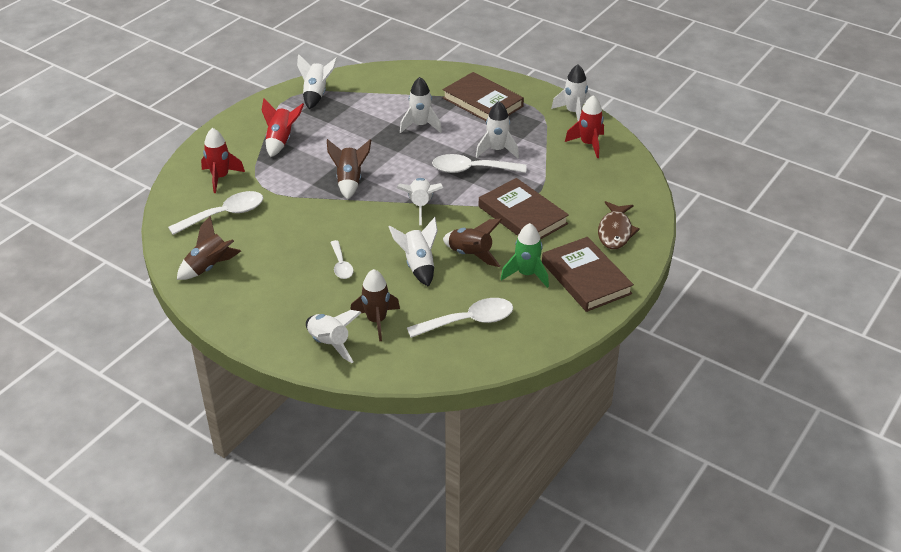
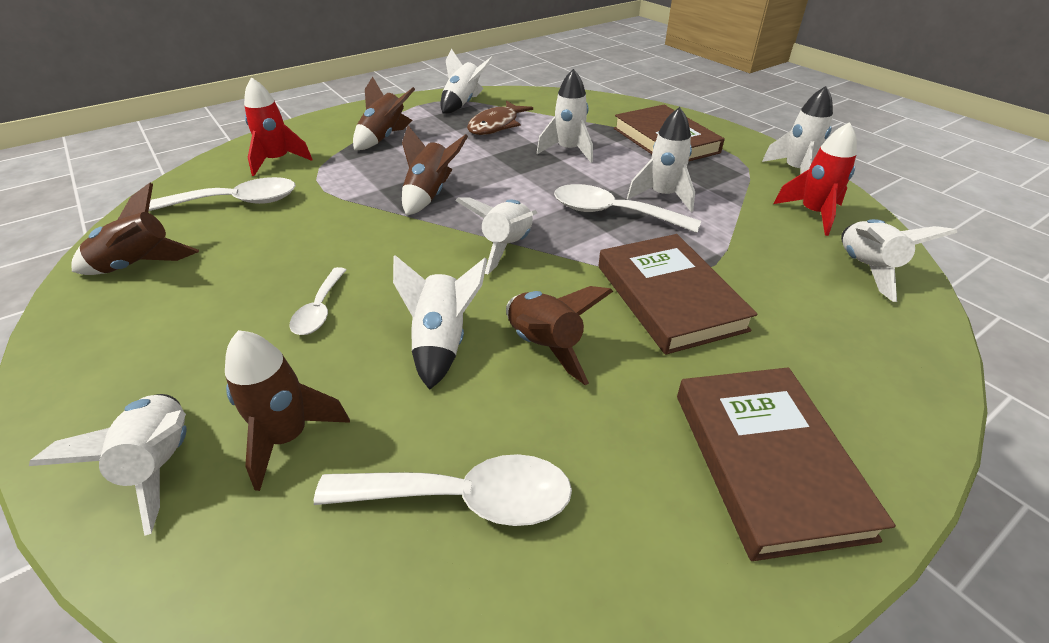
camera: 20 degrees right, 0 degrees up
(281, 141) = (384, 138): red rocket -> brown rocket
(526, 274) = (636, 415): green rocket -> none
(615, 231) = (848, 369): brown fish -> brown fish (496, 125)
(620, 175) = (865, 269): none -> white rocket

